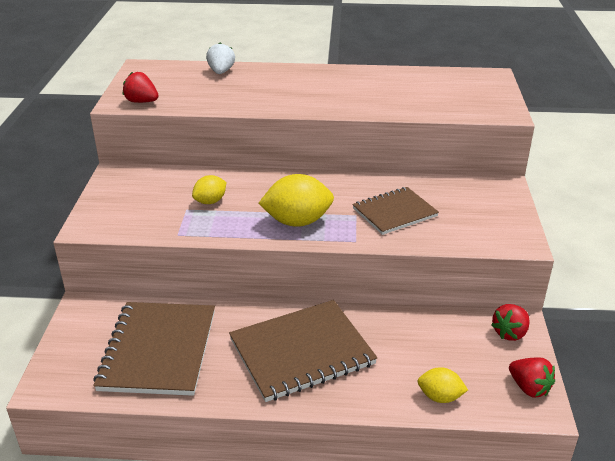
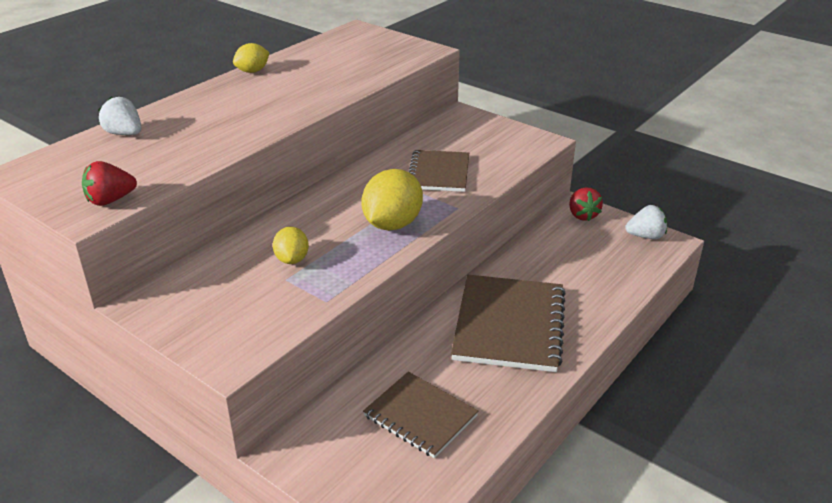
camera: 55 degrees left, 0 degrees up
(158, 350) = (420, 416): brown notebook -> brown notebook, size x0.63
(440, 397) = (623, 279): yellow lemon -> yellow lemon (252, 71)
(529, 388) = (645, 236): red strawberry -> white strawberry

